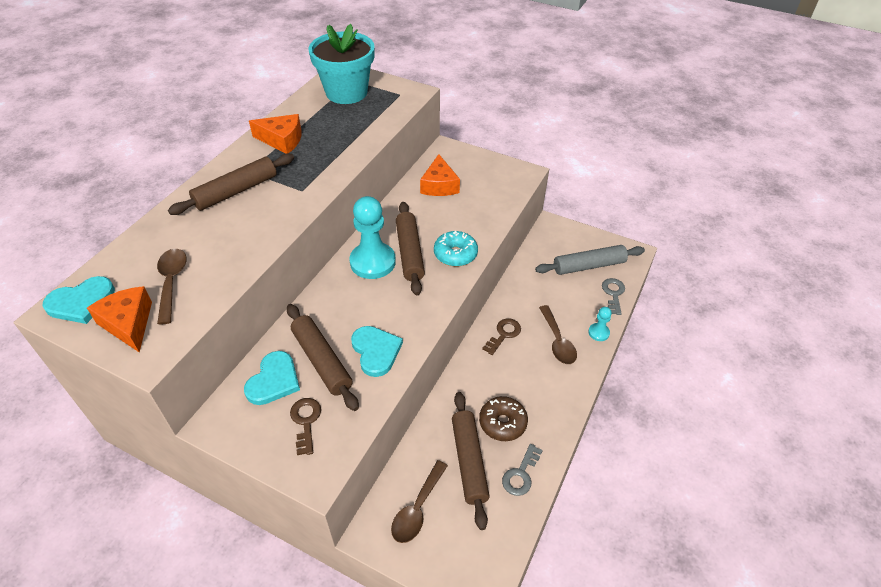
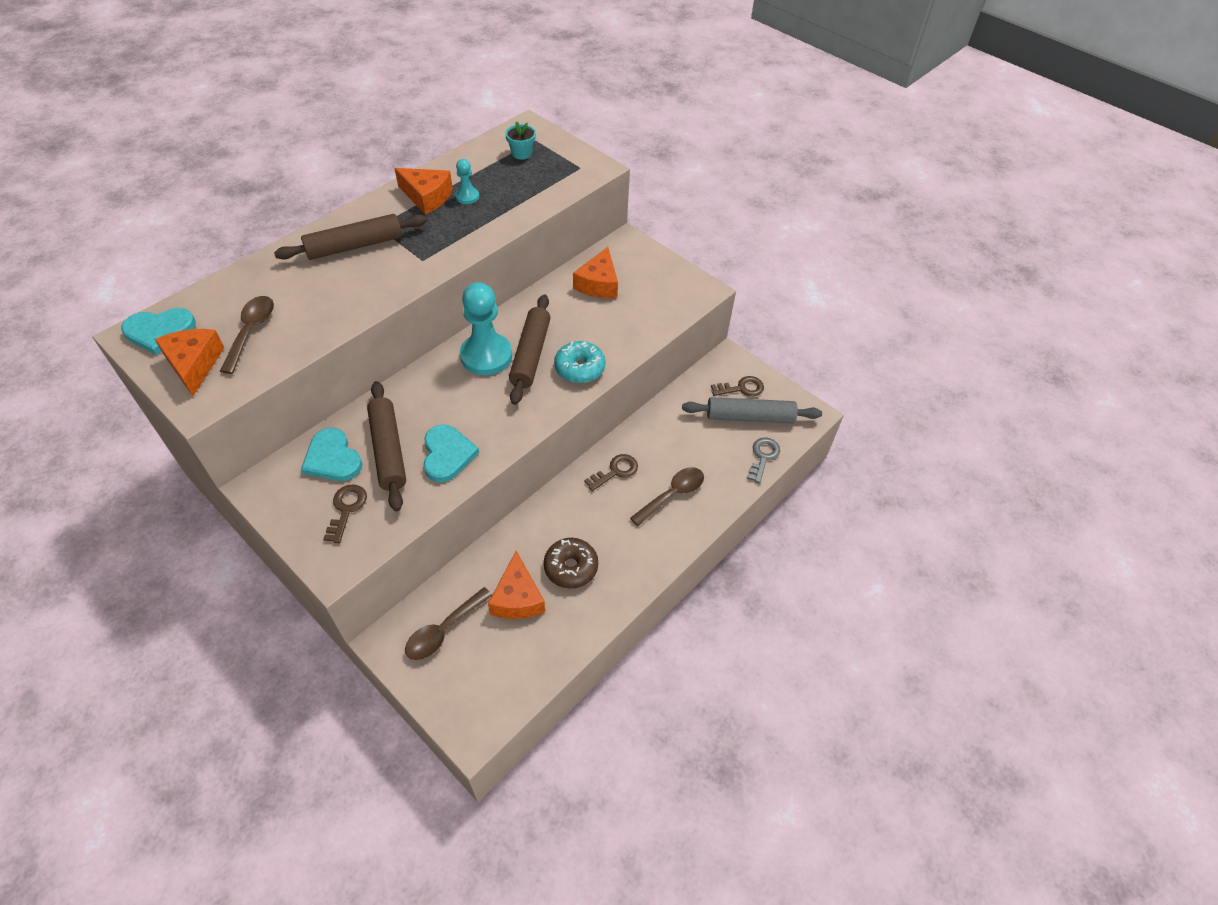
camera: 15 degrees right, 5 degrees up
(274, 380) = (332, 458): turquoise heart -> turquoise heart turned 105 degrees clockwise
(346, 92) = (521, 153): turquoise flower pot -> turquoise flower pot, size x0.41
(469, 461) = (517, 598): brown rolling pin -> orange cheese
(521, 474) = (566, 627): grey key -> none
(557, 341) = (672, 494): brown spoon -> brown spoon turned 135 degrees counterclockwise
(572, 245) = (741, 388): none -> brown key
(598, 332) = (724, 497): turquoise pawn -> turquoise pawn (467, 196)

